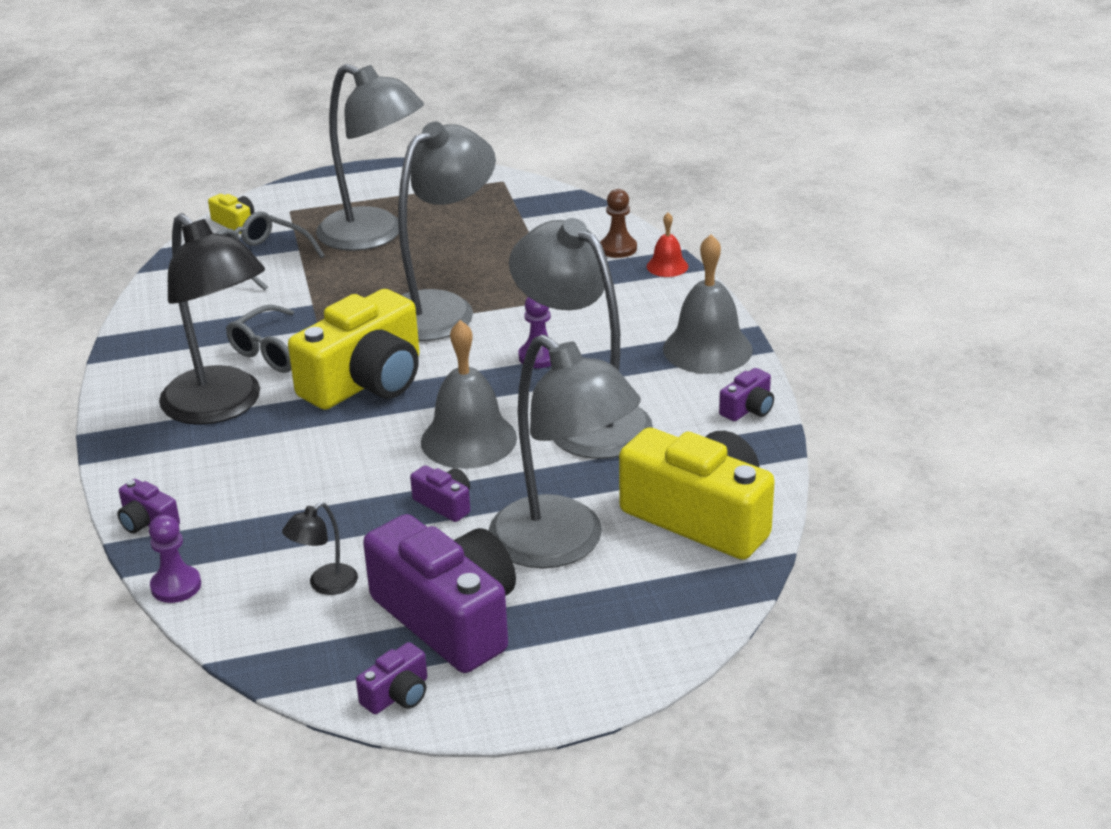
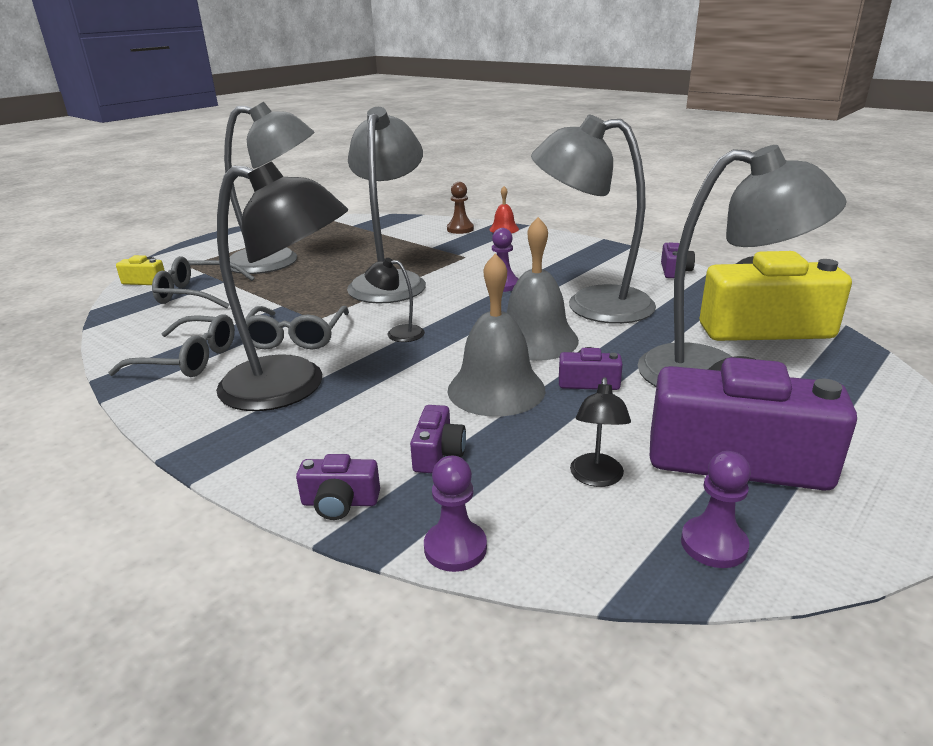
camera: 35 degrees left, 5 degrees down
(178, 343) = (187, 359): none -> grey glasses
(327, 664) = (713, 544): none -> purple pawn
(366, 381) = (398, 333): yellow camera -> black lamp
(397, 694) = (815, 537): purple camera -> purple camera (438, 453)
(707, 349) = (597, 254): grey bell -> grey bell (496, 389)

